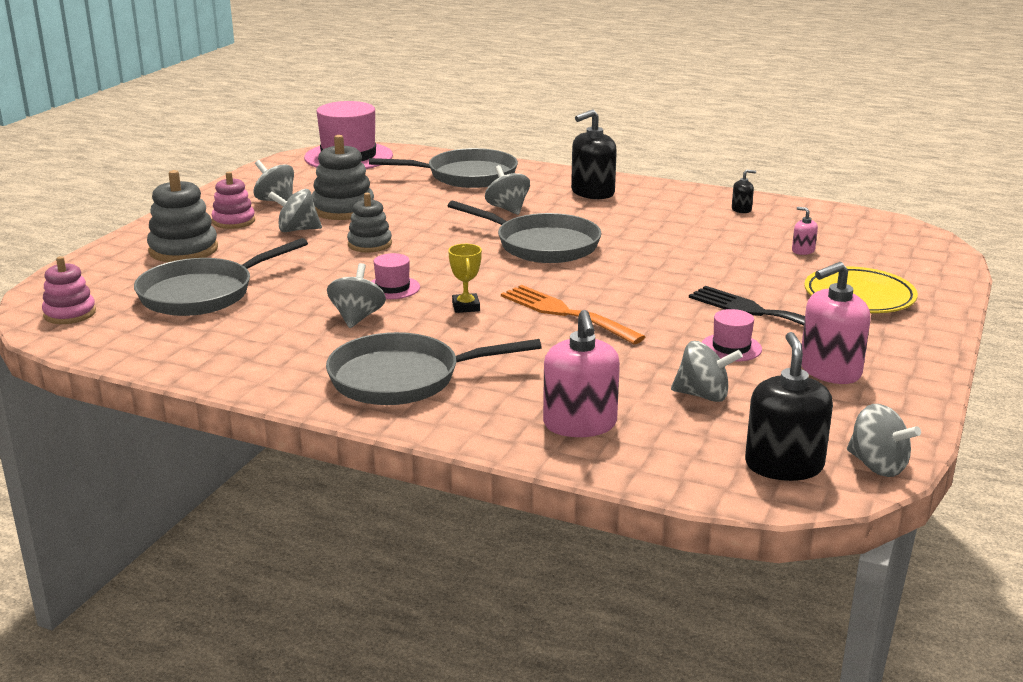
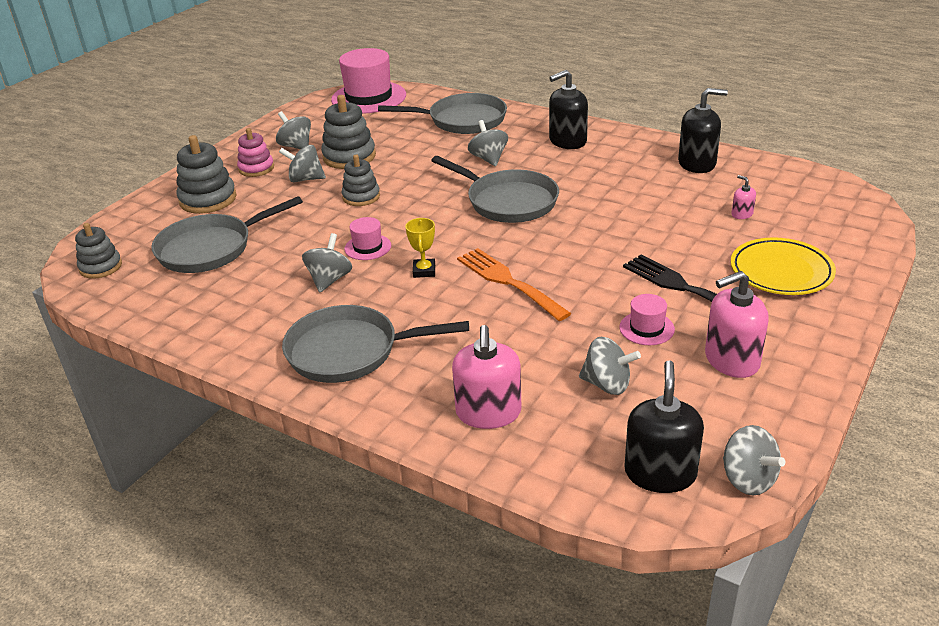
camera: 10 degrees right, 10 degrees up
(70, 314) = (101, 267): pink stacking toy -> grey stacking toy
(741, 209) = (697, 163): black soap dispenser -> black soap dispenser, size x2.12

